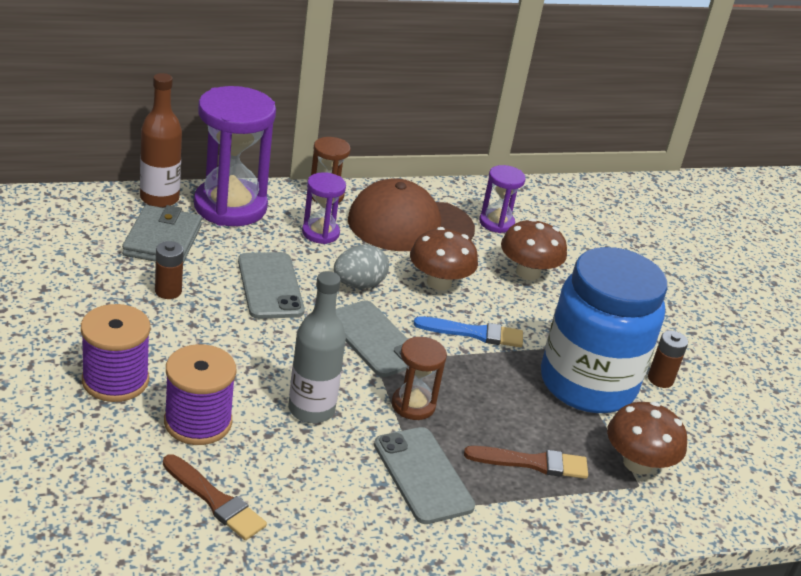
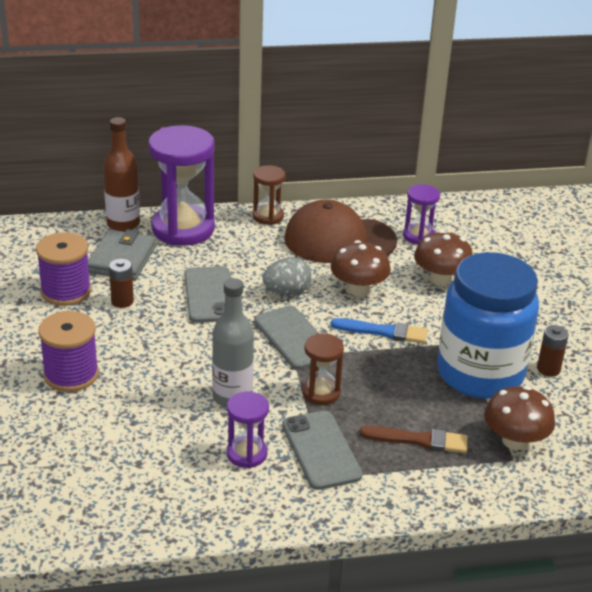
camera: 10 degrees right, 0 degrees up
(198, 422) = (135, 407): purple spool -> purple spool (66, 291)
(215, 500) = (142, 470): brown brush -> none
(320, 233) = (259, 249): purple hourglass -> purple hourglass (246, 454)

